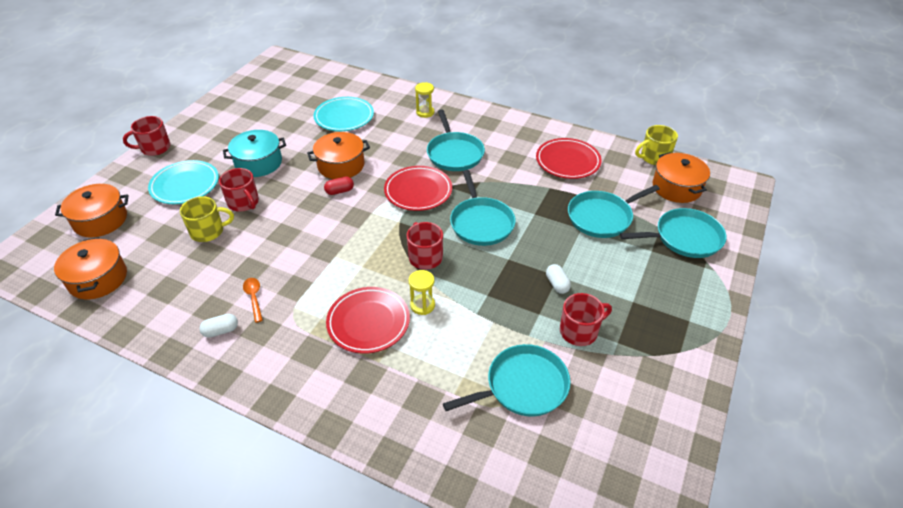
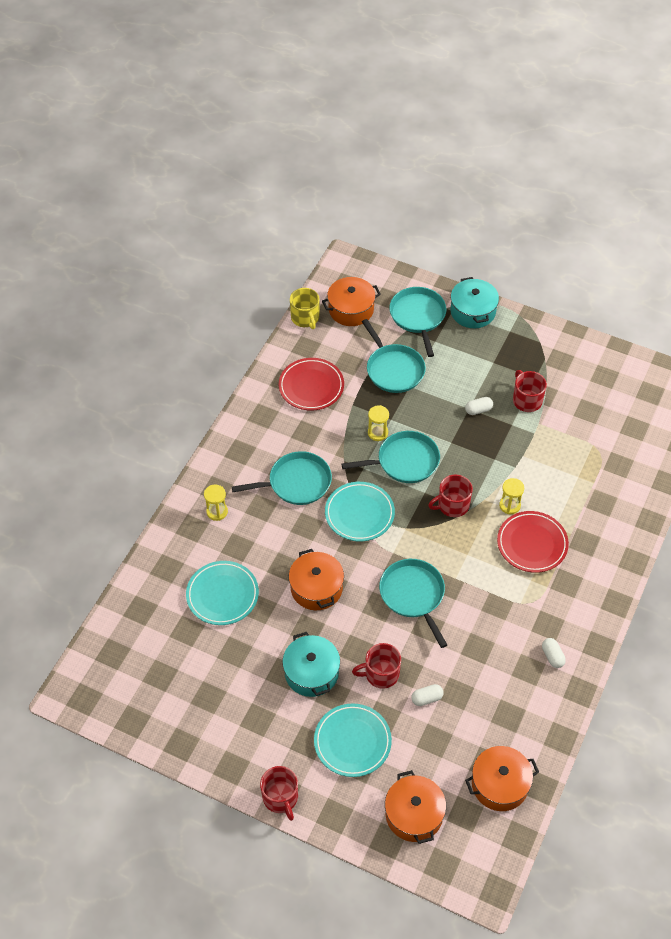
camera: 90 degrees left, 10 degrees up
(208, 231) = (427, 698): yellow mug -> white capsule
(244, 202) = (381, 674): red mug -> red mug turned 150 degrees counterclockwise
(254, 298) = (512, 637): orange spoon -> none
(339, 191) = (360, 584): red capsule -> none
(418, 191) = (359, 514): red plate -> turquoise plate
(516, 204) = (378, 433): none -> yellow hourglass
(523, 386) = (582, 439): turquoise pan -> turquoise pan (413, 595)
(709, 286) = (473, 311): none -> turquoise pot

